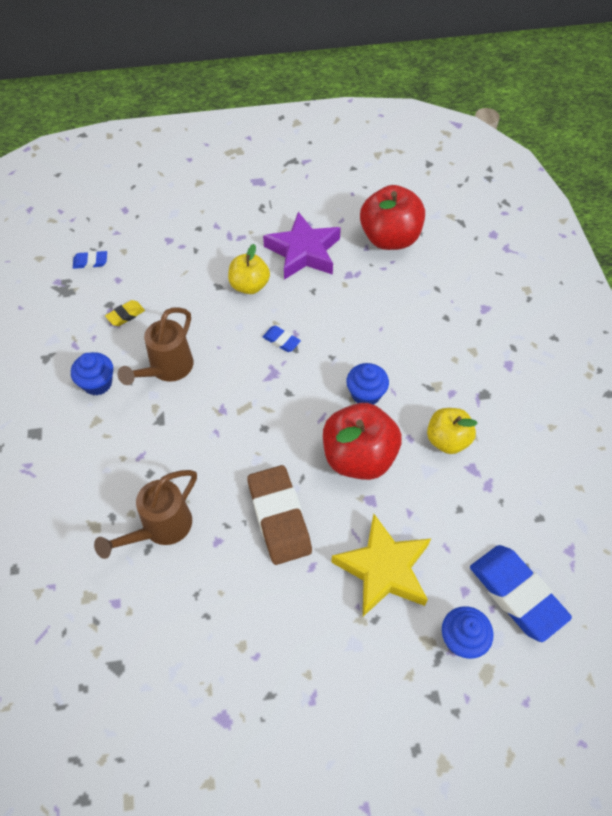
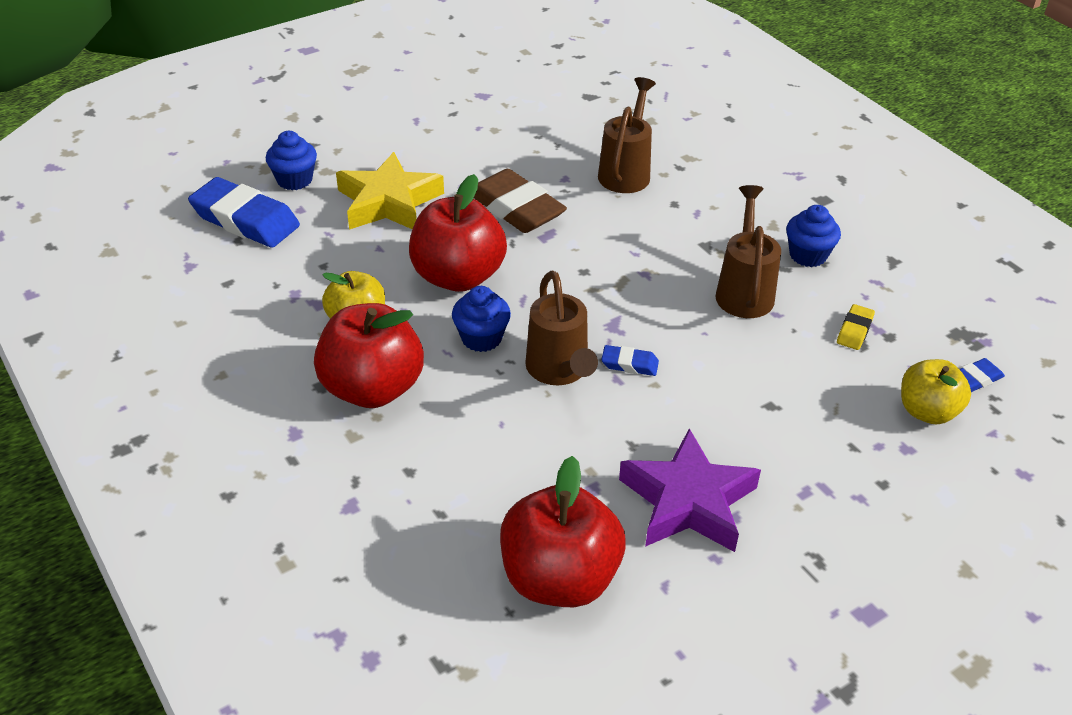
camera: 155 degrees right, 15 degrees down
(249, 286) = (728, 420): yellow apple -> yellow apple (927, 411)
(328, 351) = (559, 371): none -> brown watering can
(452, 380) = (372, 388): none -> red apple

